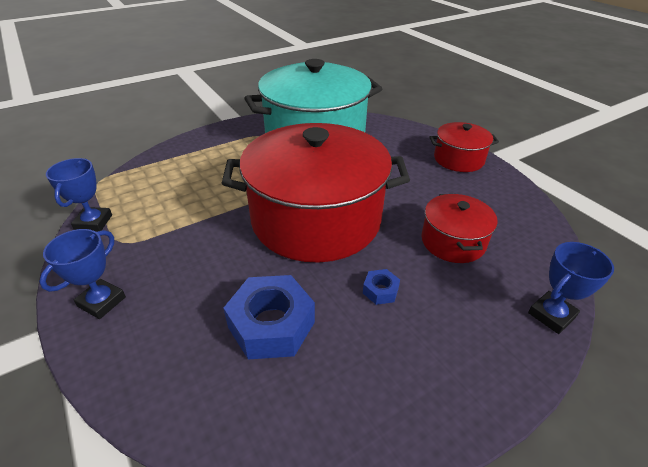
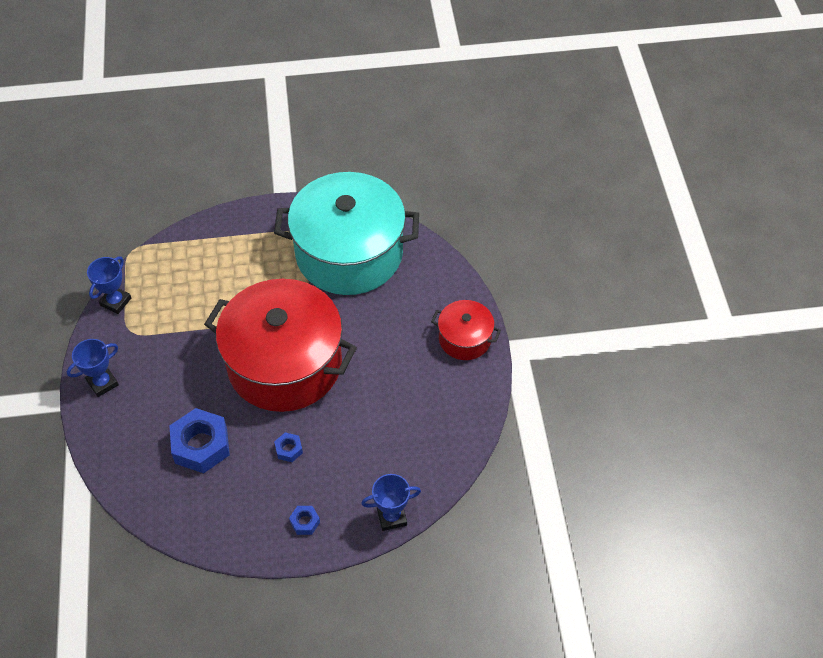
camera: 25 degrees right, 15 degrees up
(453, 241) = (376, 429): red pot -> none
(466, 362) = (305, 522): none -> blue nut

